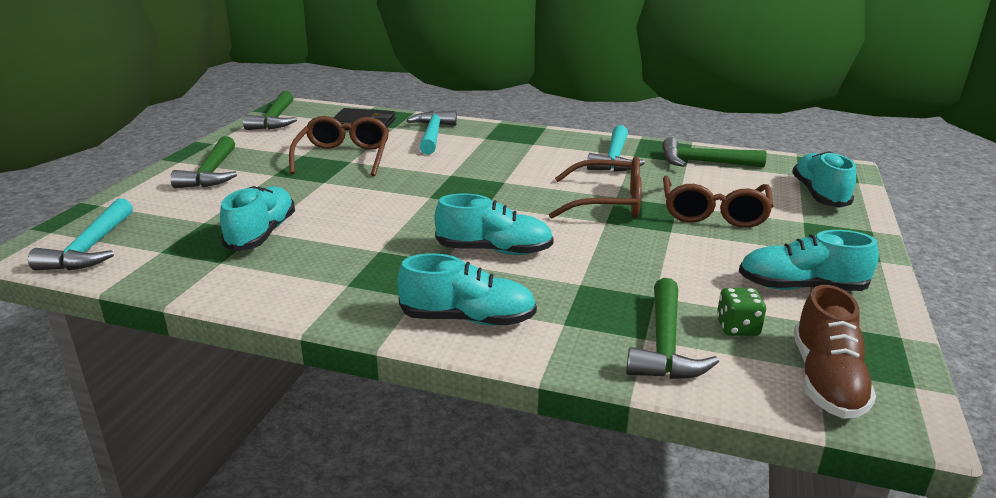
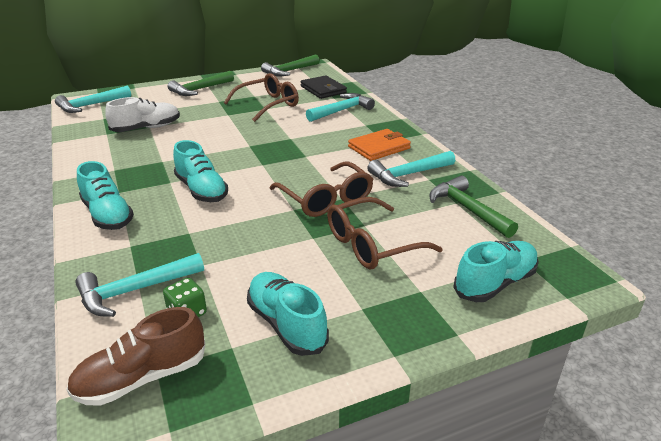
camera: 50 degrees right, 5 degrees up
(261, 234) = (146, 128): turquoise shoe -> white shoe
(543, 150) = (379, 147): none -> orange wallet
(665, 345) = (134, 291): green hammer -> turquoise hammer

